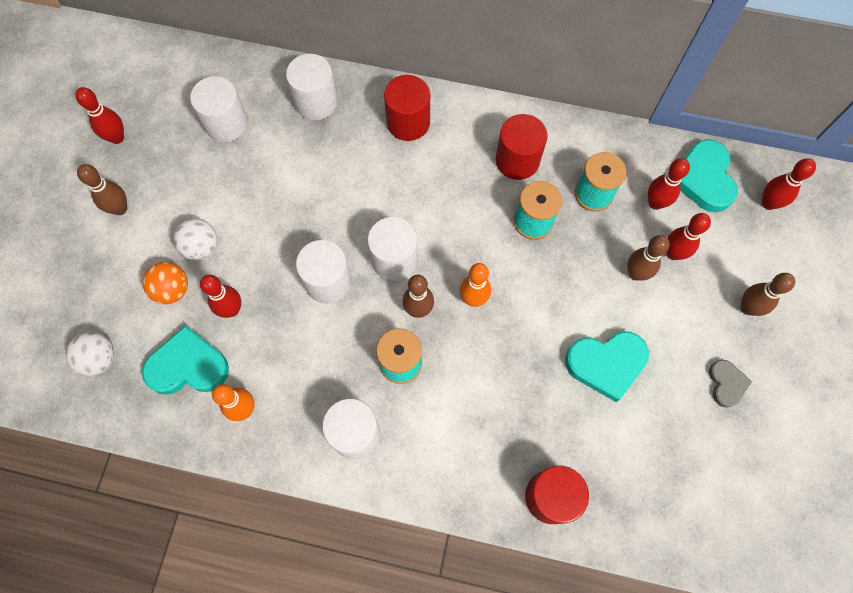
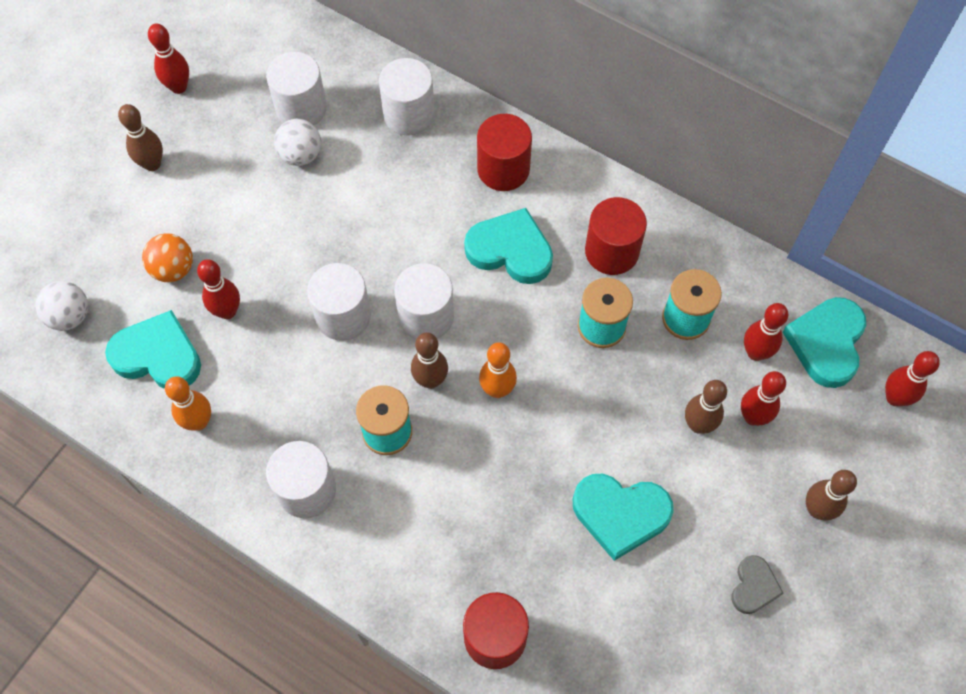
camera: 20 degrees right, 5 degrees down
(201, 247) = (222, 233): white ball -> white ball (301, 155)
(439, 185) = (510, 250): none -> turquoise heart

